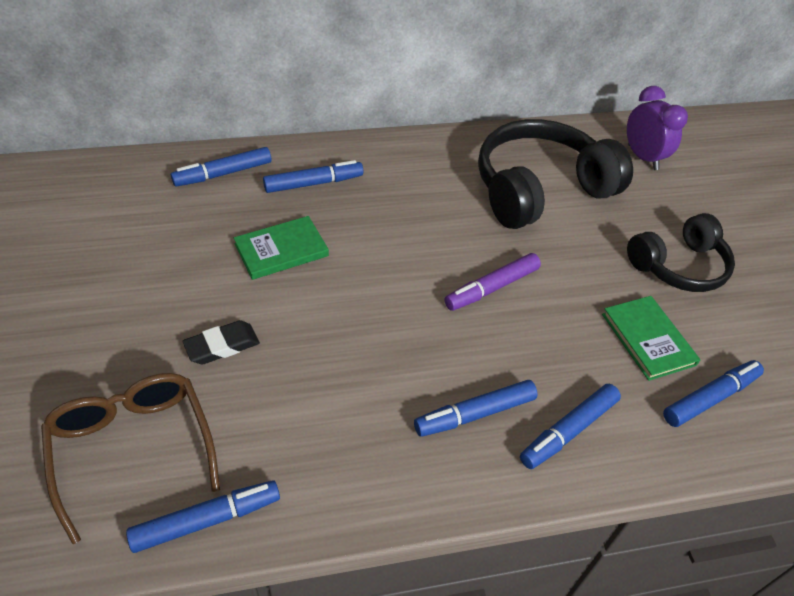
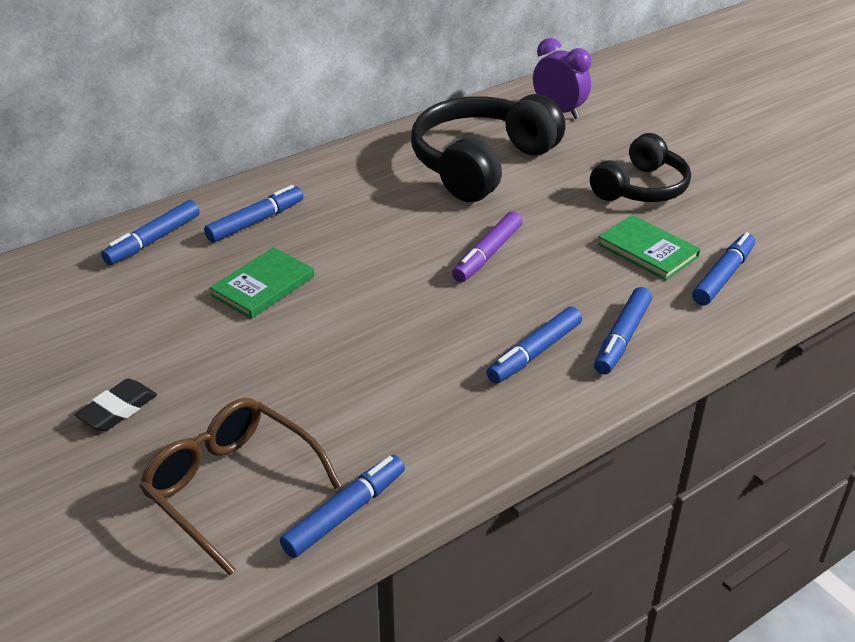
camera: 20 degrees left, 10 degrees down
(222, 346) = (260, 380): black eraser -> black eraser (118, 410)

